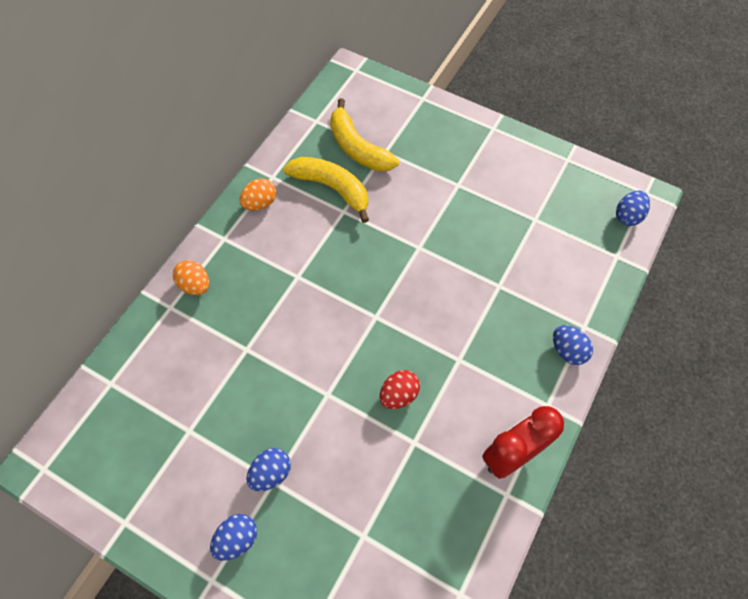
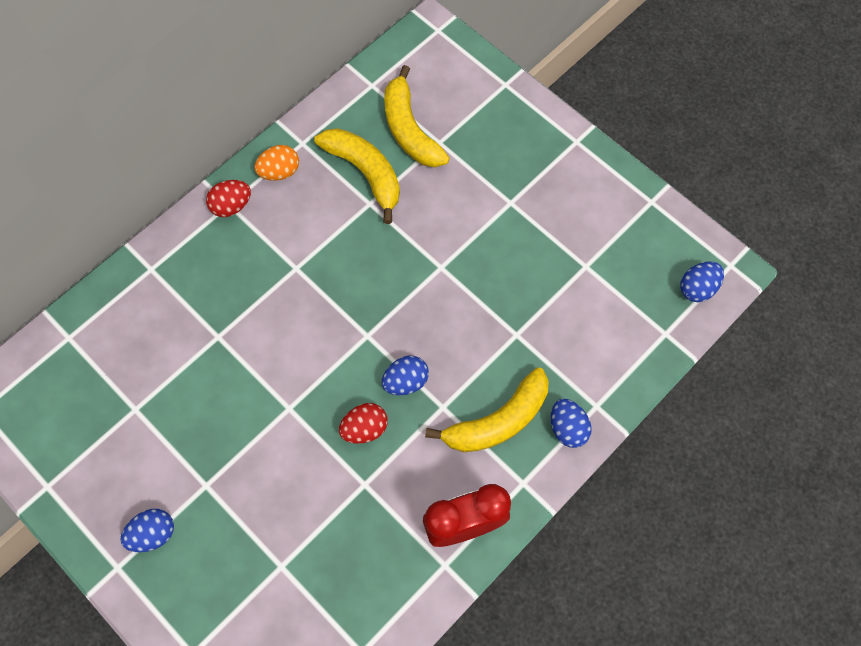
camera: 15 degrees right, 5 degrees up
(195, 285) = (183, 251): orange egg -> none
(227, 239) = (231, 206): none -> red egg
(271, 473) = (206, 476): blue egg -> blue egg (405, 381)
(508, 359) = (497, 421): none -> yellow banana

